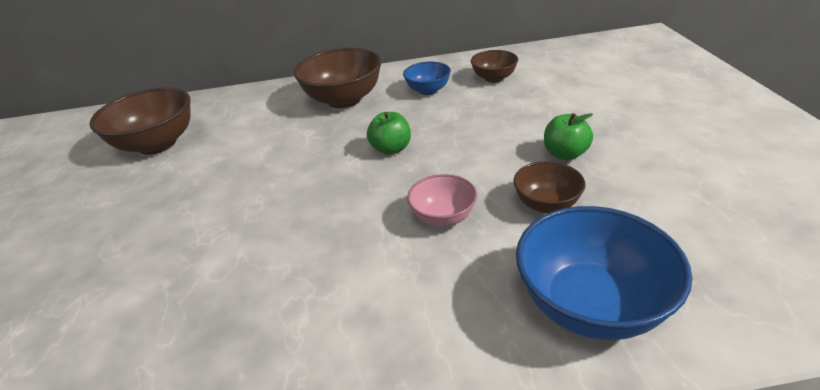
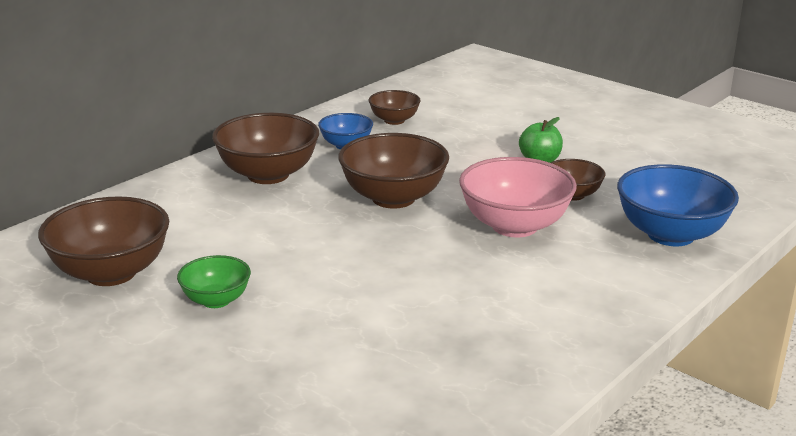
camera: 45 degrees left, 10 degrees down
(163, 191) = (216, 300): none -> green bowl
(391, 149) = (393, 198): green apple -> brown bowl
(443, 217) = (514, 226): pink bowl -> pink bowl, size x1.80

